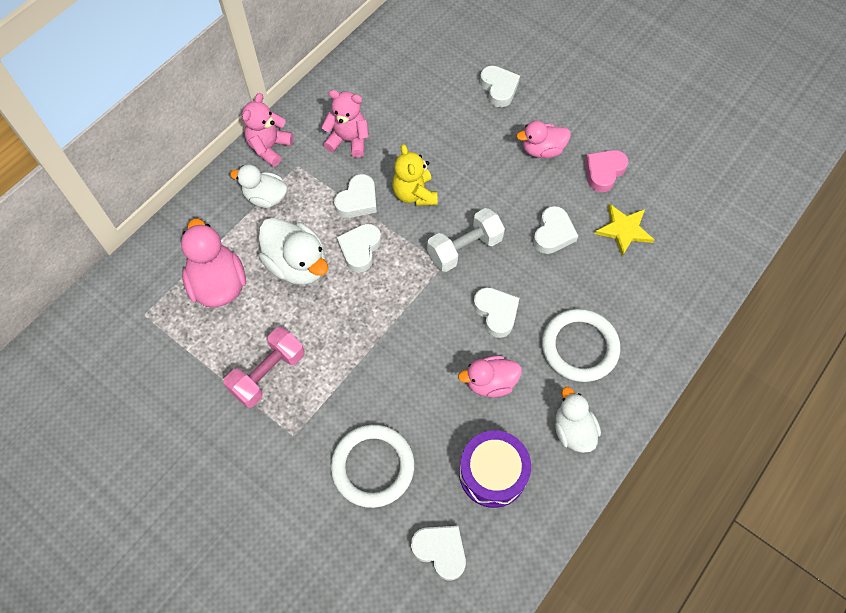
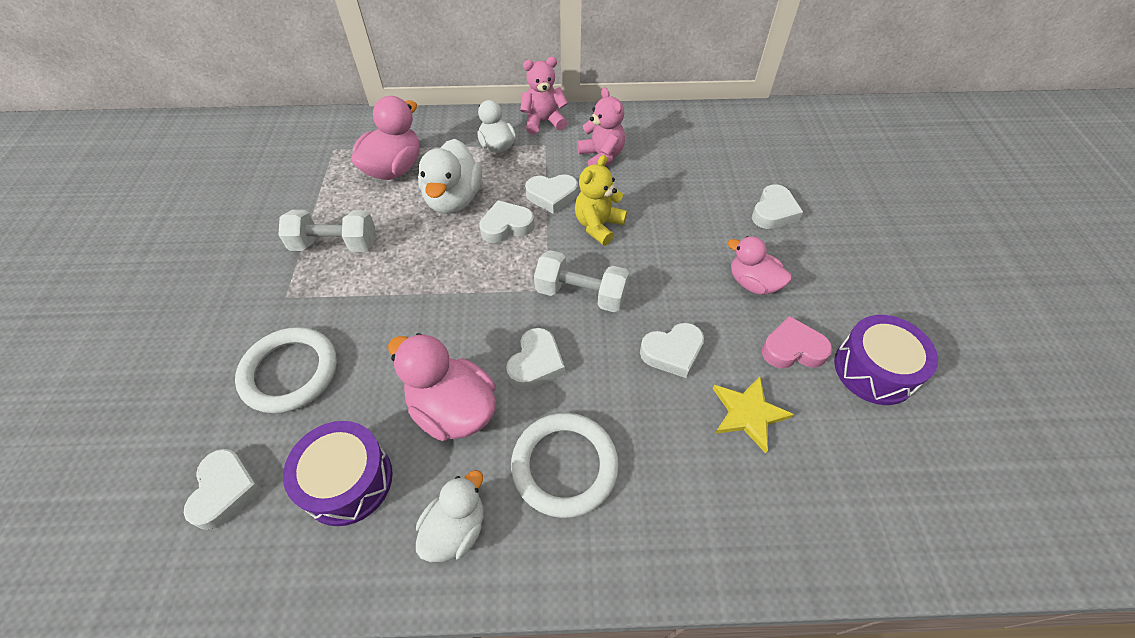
camera: 50 degrees right, 10 degrees down
(268, 374) = (335, 244): pink dumbbell -> white dumbbell
(490, 382) = (453, 409): pink duck -> pink duck, size x1.52
(649, 147) = (874, 370): none -> purple drum

